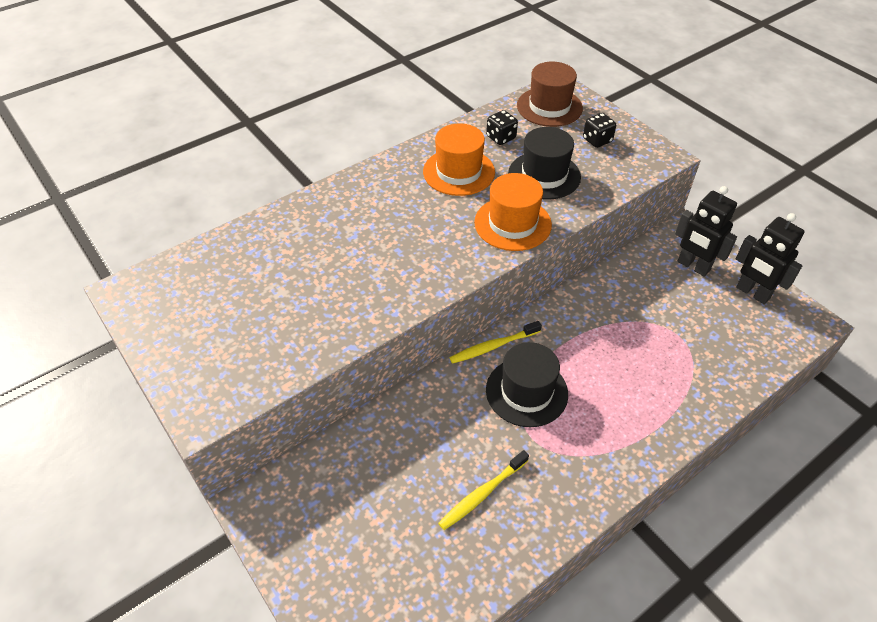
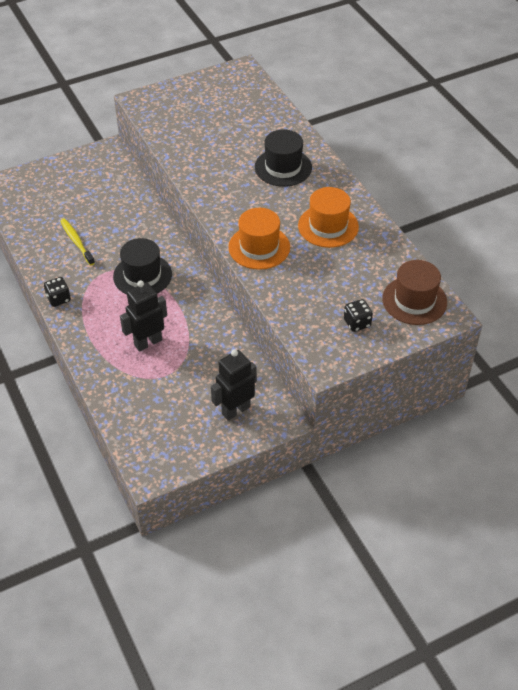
camera: 100 degrees right, 0 degrees up
(493, 346) = (187, 265): yellow toothbrush -> none
(501, 138) = (370, 259): black dice -> black dice (58, 299)
(544, 175) = (313, 277): black hat -> black hat (283, 167)
(752, 293) = (194, 442): black robot -> black robot (148, 342)

